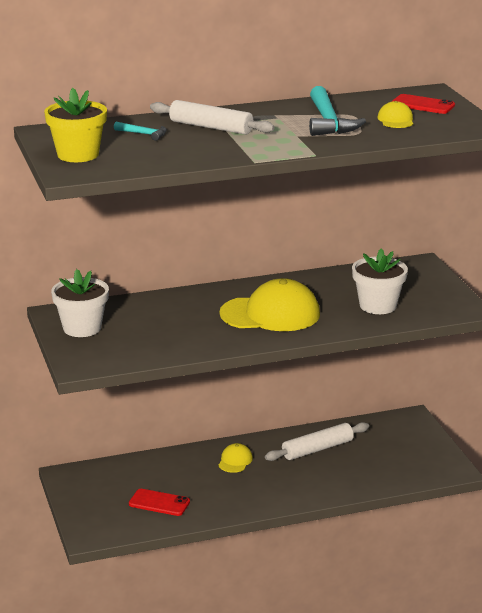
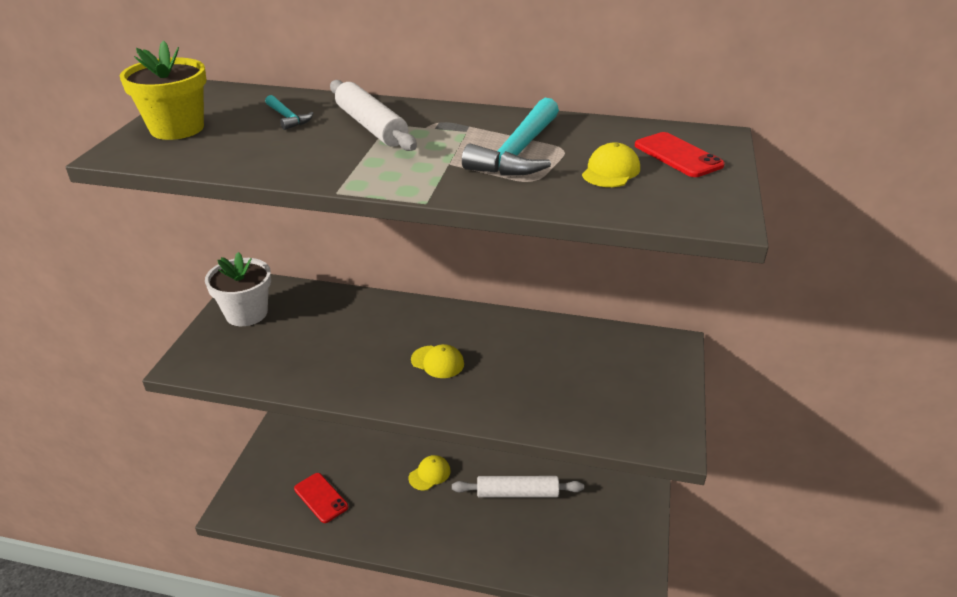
camera: 30 degrees right, 10 degrees up
(270, 314) = (437, 362): yellow cap -> yellow cap, size x0.46
(378, 306) = (565, 394): white flower pot -> none

